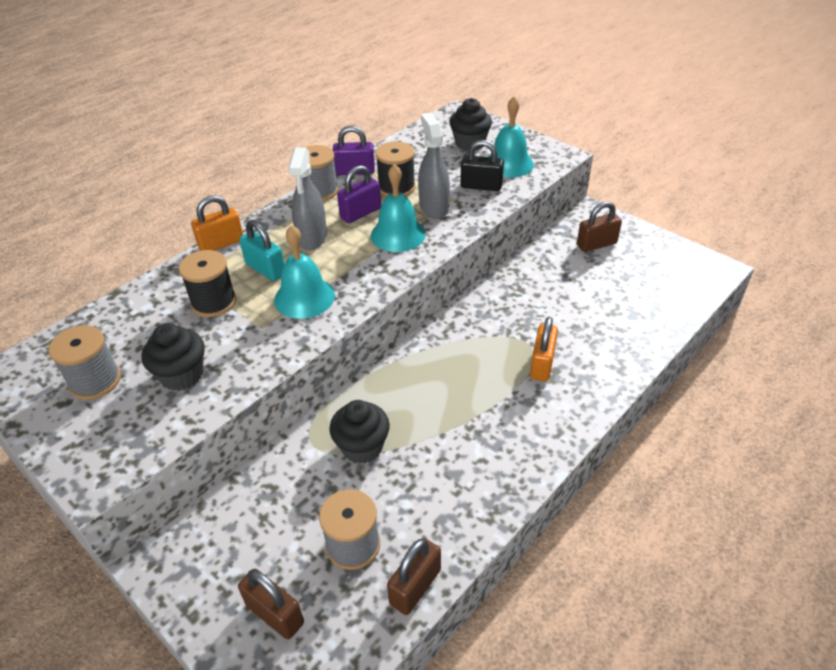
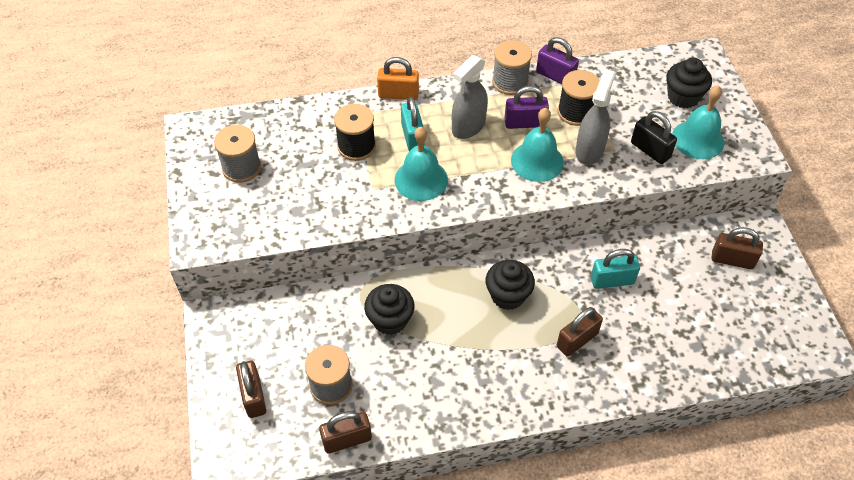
camera: 35 degrees right, 10 degrees up
(182, 375) = (295, 196): black cupcake -> black cupcake (508, 295)
(525, 305) = (612, 280): none -> turquoise padlock
(542, 364) = (577, 340): orange padlock -> brown padlock

